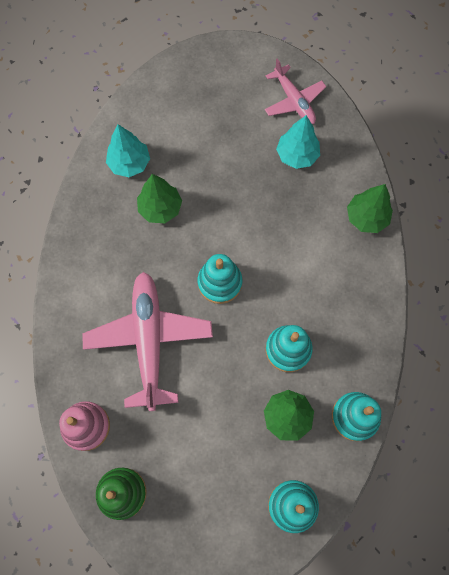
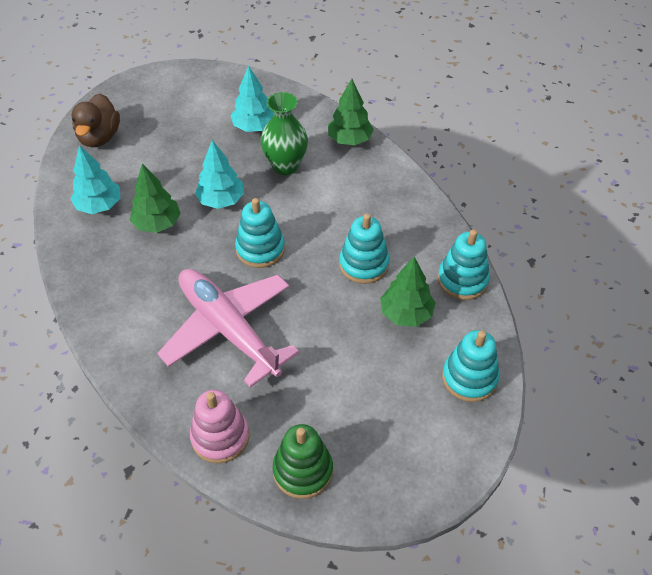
camera: 35 degrees left, 20 degrees down
(170, 93) = (99, 137): none -> brown duck
(221, 216) = (221, 200): none -> turquoise tree
(294, 101) = (220, 93): pink plane -> none
(294, 212) = (285, 166): none -> green vase

